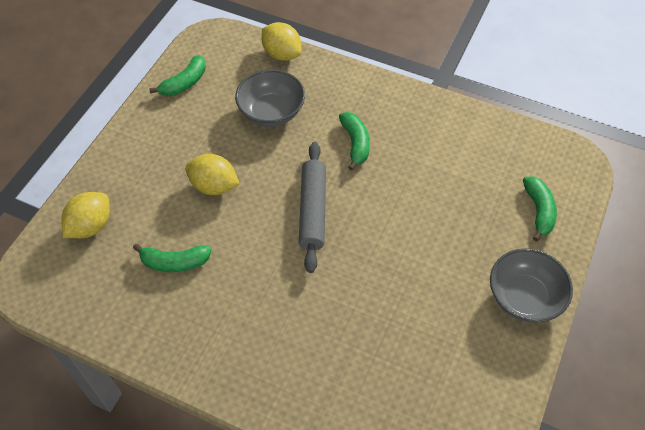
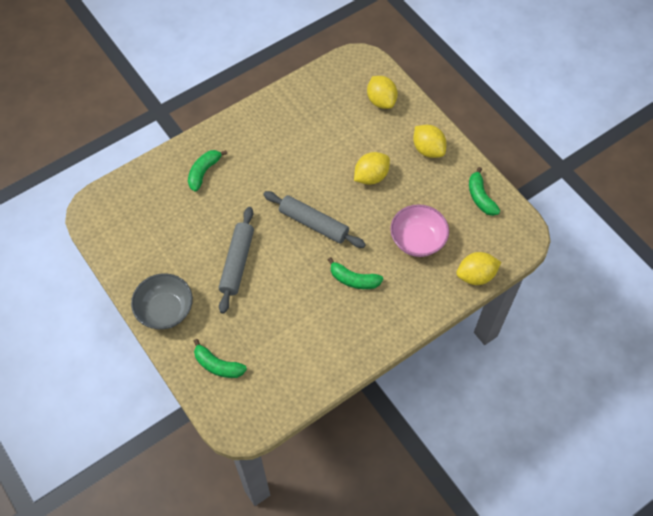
camera: 120 degrees right, 5 degrees up
(144, 150) = (428, 149): none -> yellow lemon
(174, 262) = (325, 133): green banana -> green banana (204, 172)
(271, 112) = (417, 240): grey bowl -> pink bowl
(414, 258) = (237, 263): none -> grey rolling pin

